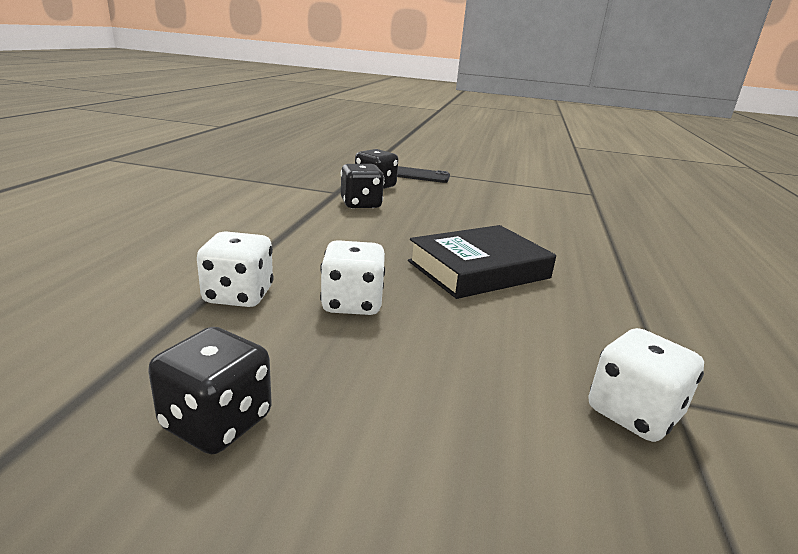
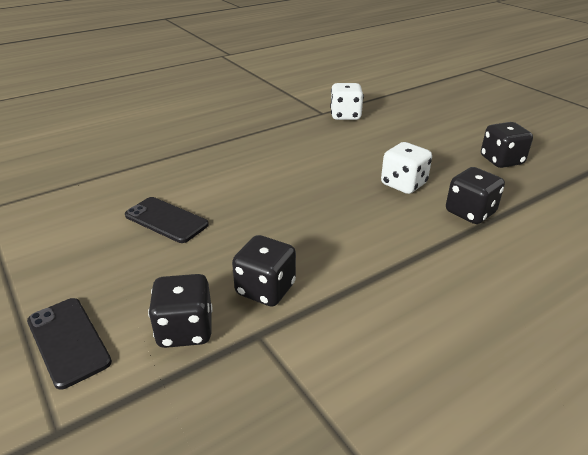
camera: 135 degrees left, 10 degrees up
(238, 295) = (470, 212): white dice -> black dice
(478, 270) = (292, 177): black book -> none
(491, 214) = (166, 220): none -> black phone

